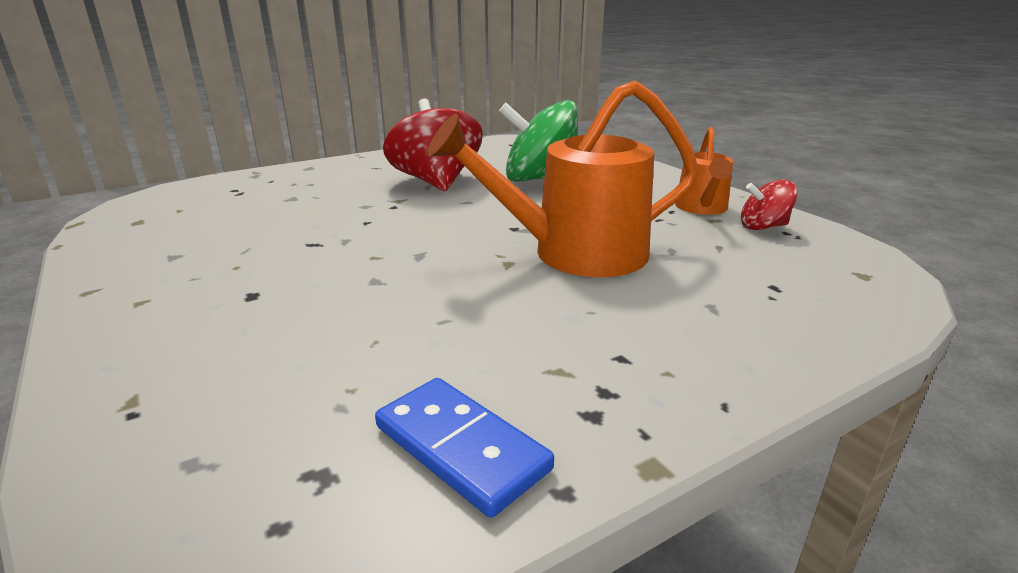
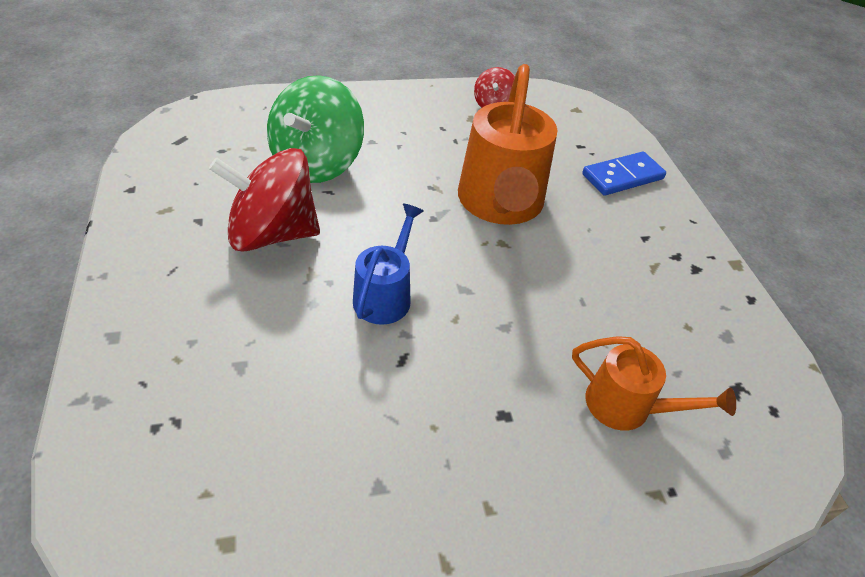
camera: 75 degrees left, 20 degrees up
(390, 226) = (385, 294): none -> blue watering can
(461, 448) = (719, 326): blue domino -> blue domino (622, 177)
(702, 208) = (446, 113): orange watering can -> orange watering can (628, 407)

